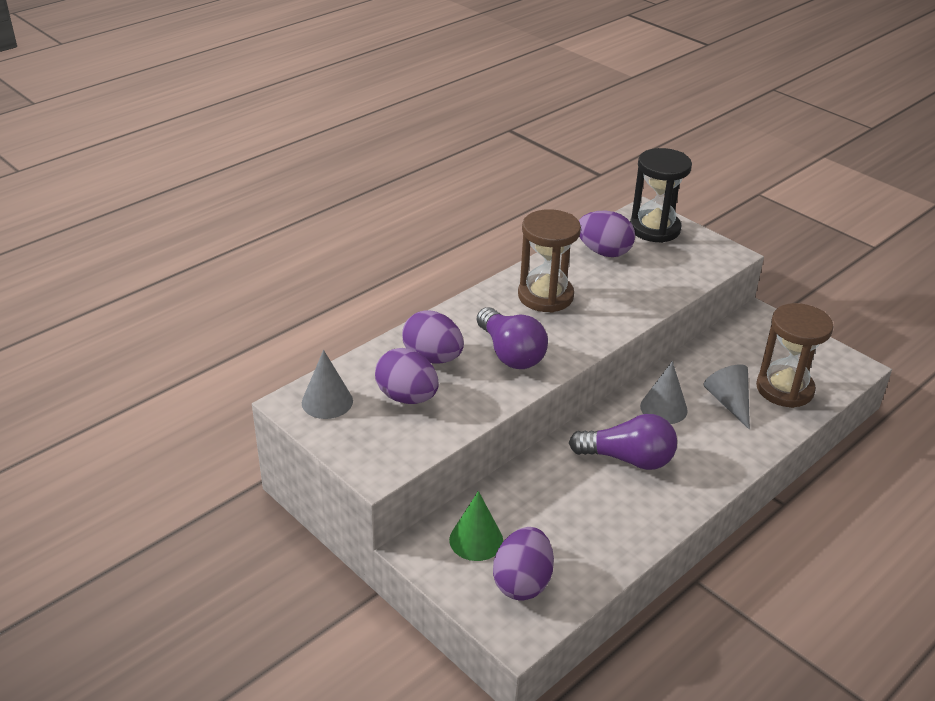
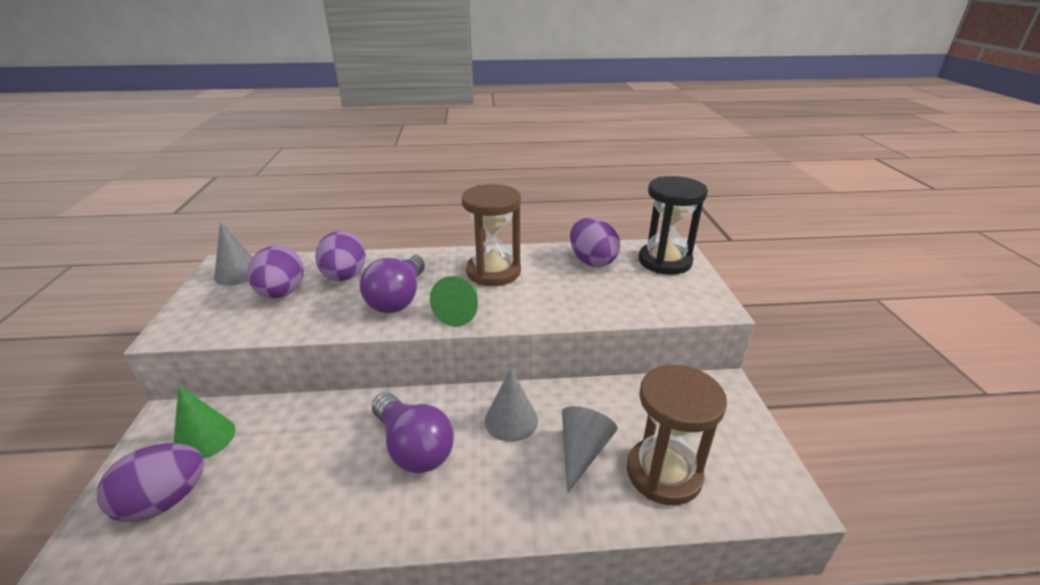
camera: 40 degrees right, 5 degrees down
(574, 340) = (461, 311): none -> green cone

